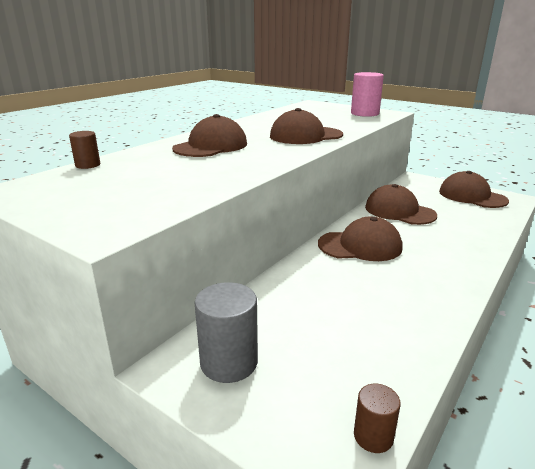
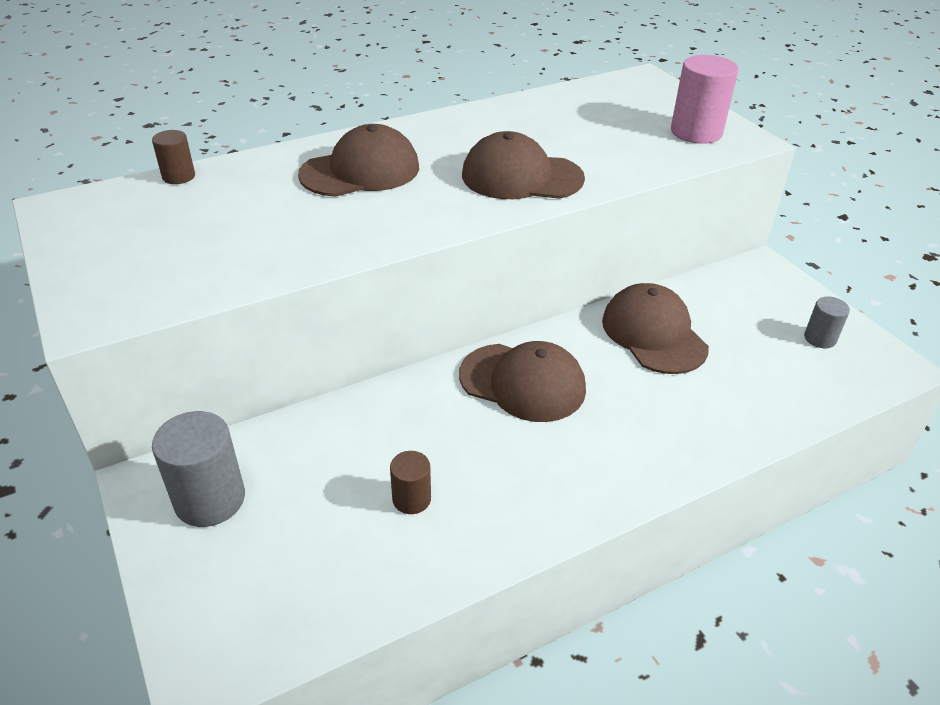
camera: 25 degrees right, 15 degrees up
(373, 436) = (272, 650): brown cylinder -> brown cylinder (411, 499)
(472, 196) = (820, 338): brown cap -> grey cylinder

